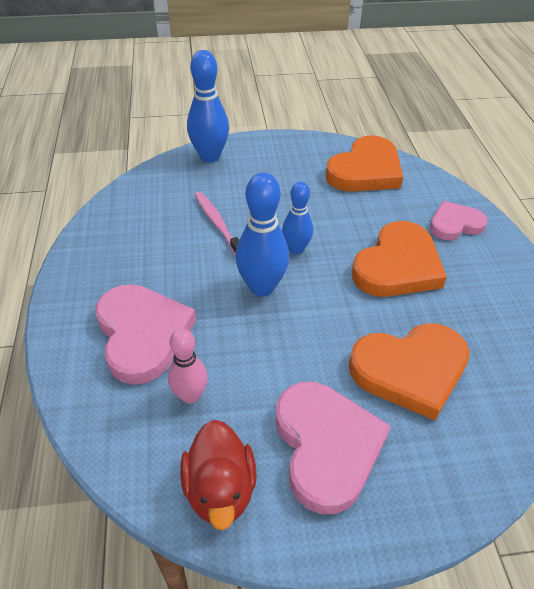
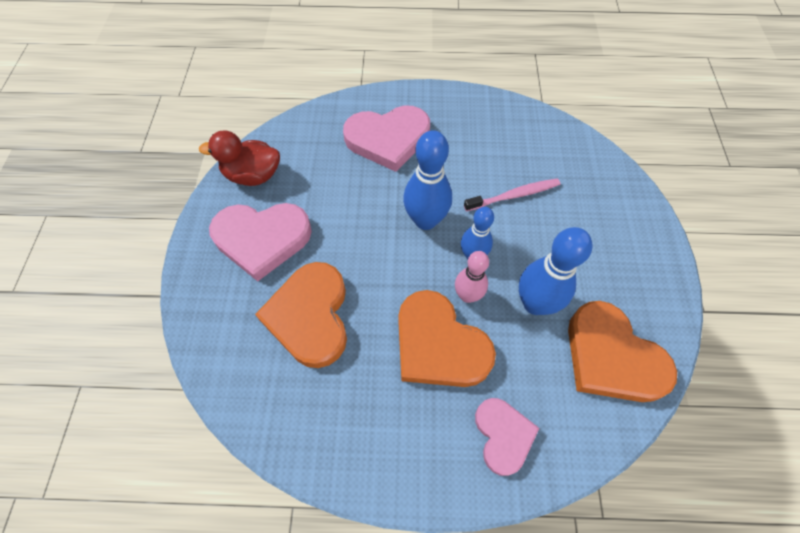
camera: 100 degrees right, 15 degrees up
(190, 395) = (327, 164): pink bowling pin -> pink bowling pin (467, 295)
(210, 156) = (627, 198): blue bowling pin -> blue bowling pin (535, 303)

